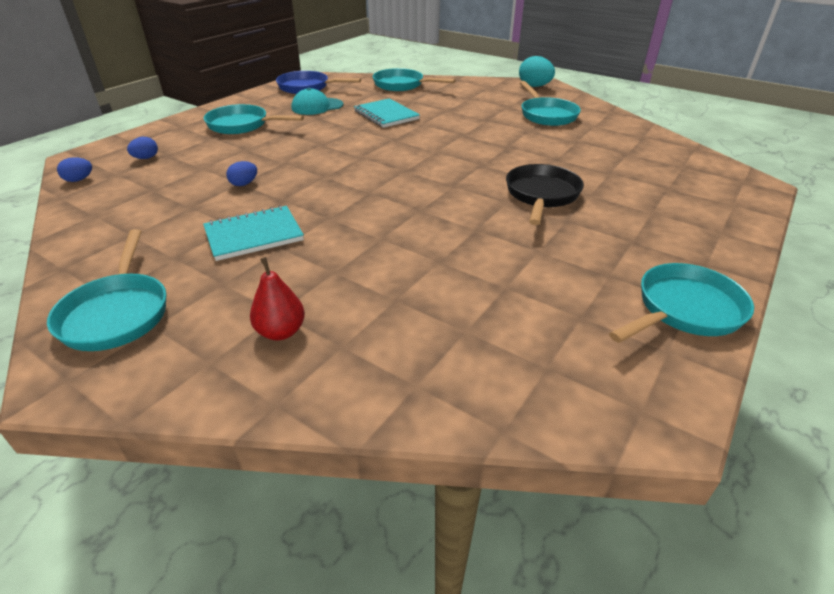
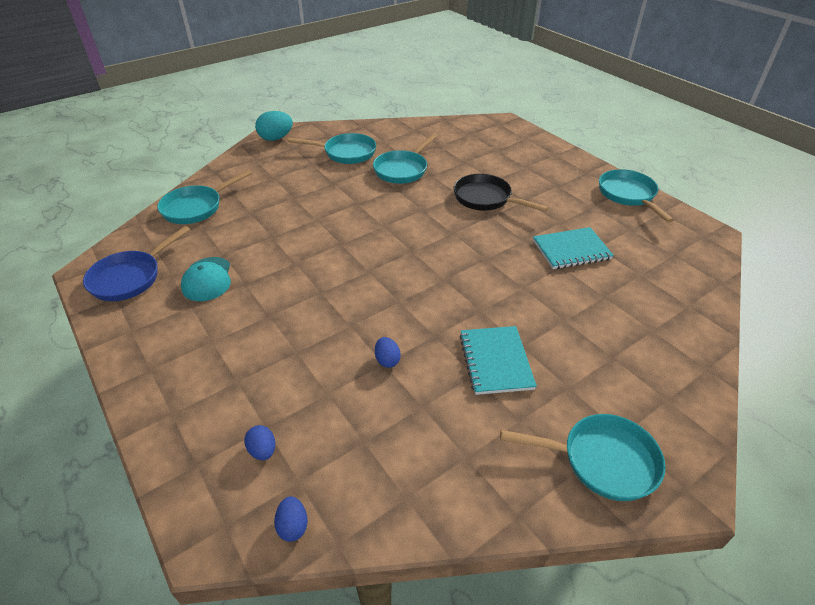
camera: 70 degrees left, 5 degrees up
(242, 125) = (216, 349): turquoise pan -> turquoise pan (402, 170)
(281, 332) = (635, 358): red pear -> none
(386, 115) = (275, 235): turquoise notebook -> turquoise notebook (571, 250)

